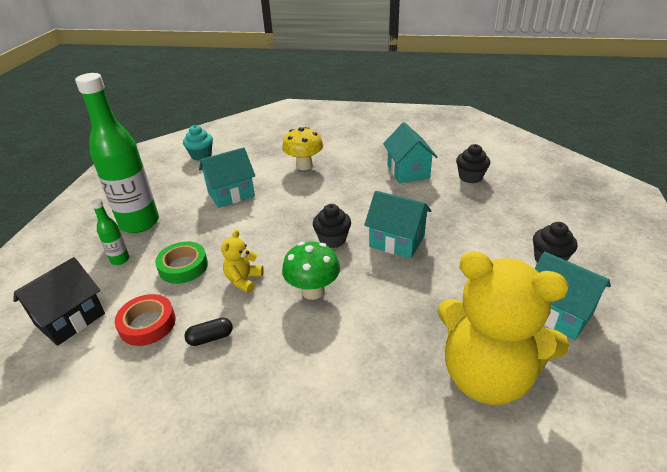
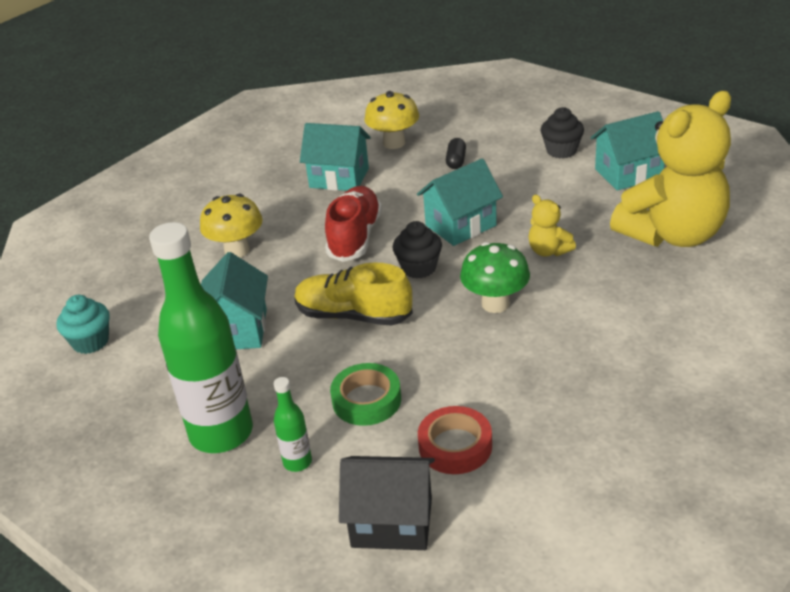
camera: 60 degrees left, 0 degrees up
(70, 319) = (392, 522): black house -> black house turned 60 degrees counterclockwise
(210, 338) = (515, 395): black capsule -> black capsule (456, 161)
(243, 280) = (436, 352): yellow teddy bear -> yellow teddy bear (548, 251)
(265, 230) = (353, 315): none -> yellow shoe
(348, 201) = (355, 237): none -> red shoe
(470, 177) = (394, 143): black cupcake -> yellow mushroom

